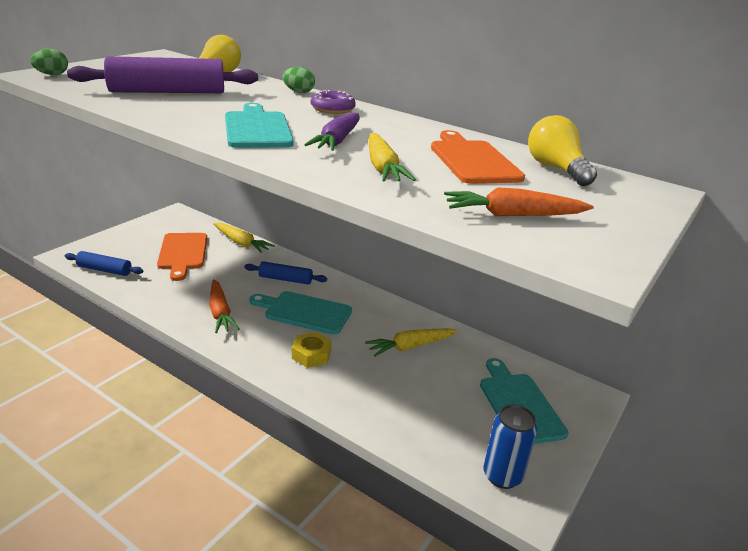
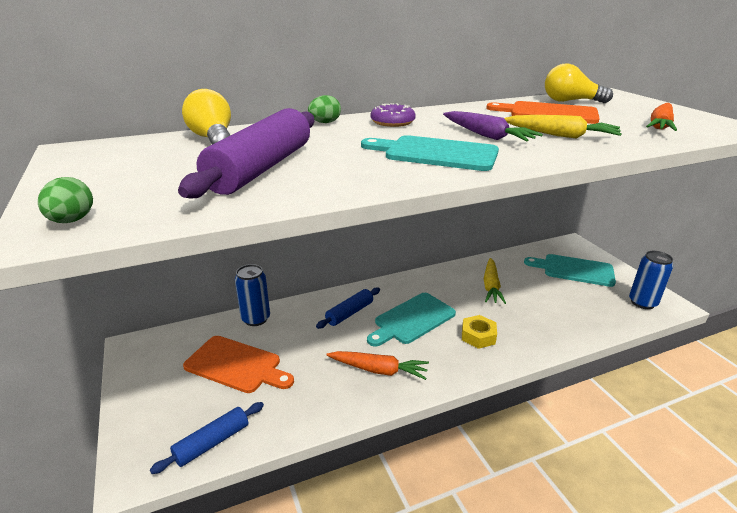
camera: 55 degrees left, 0 degrees up
(241, 243) = (256, 319): yellow carrot -> blue can

